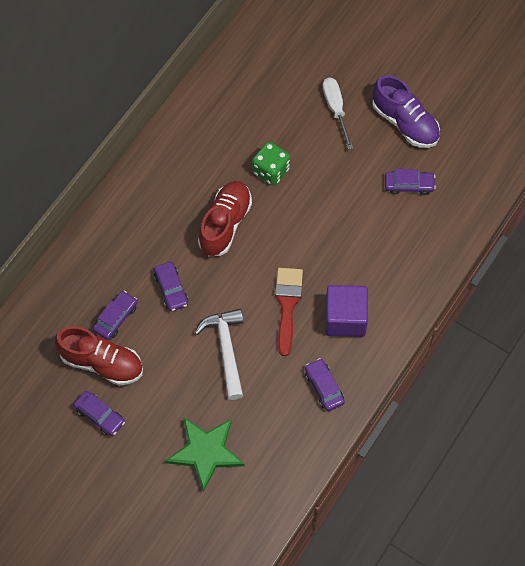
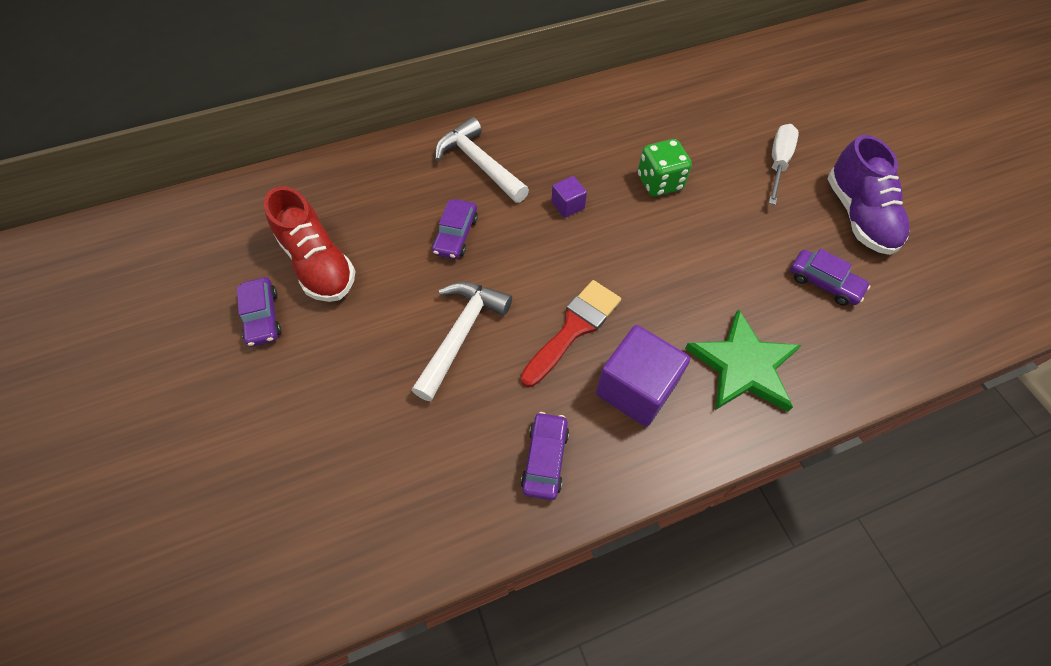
camera: 35 degrees right, 5 degrees down
(116, 318) = (374, 229): purple car -> none
(144, 228) = (479, 164): none -> white hammer
(205, 452) = (333, 440): green star -> green star (743, 365)
(225, 224) = (568, 205): red shoe -> purple cube

